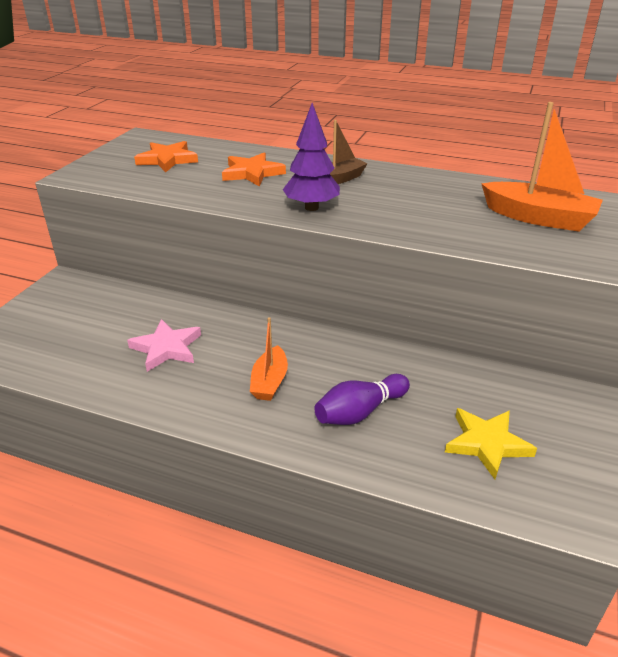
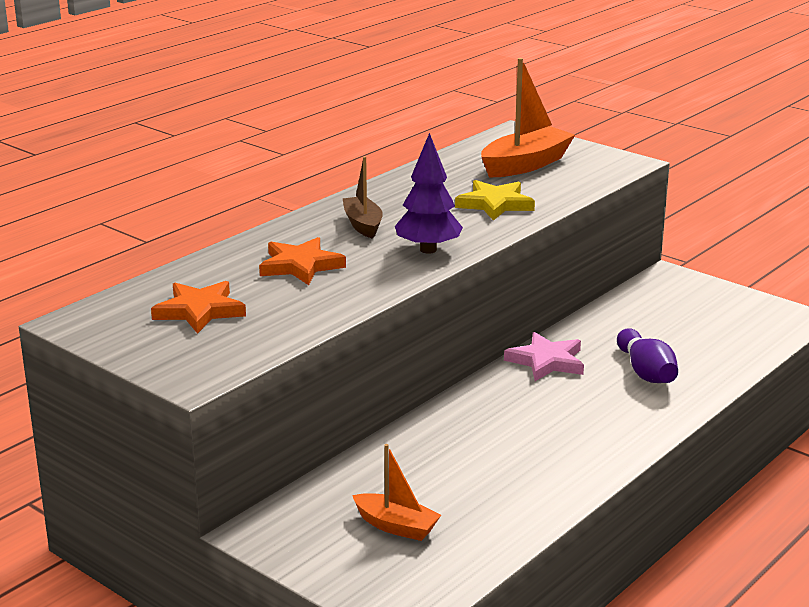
camera: 70 degrees left, 10 degrees down
(166, 348) = (484, 462): pink star -> pink star (547, 361)
(269, 382) = (579, 409): orange boat -> orange boat (396, 526)
(487, 444) = (708, 328): yellow star -> yellow star (495, 204)

